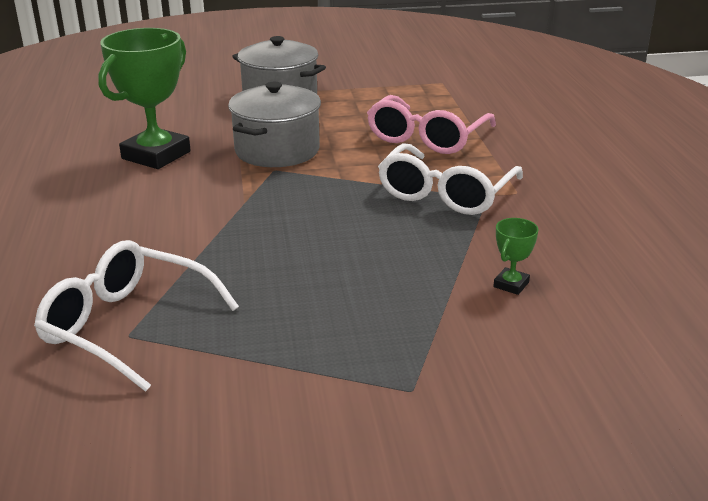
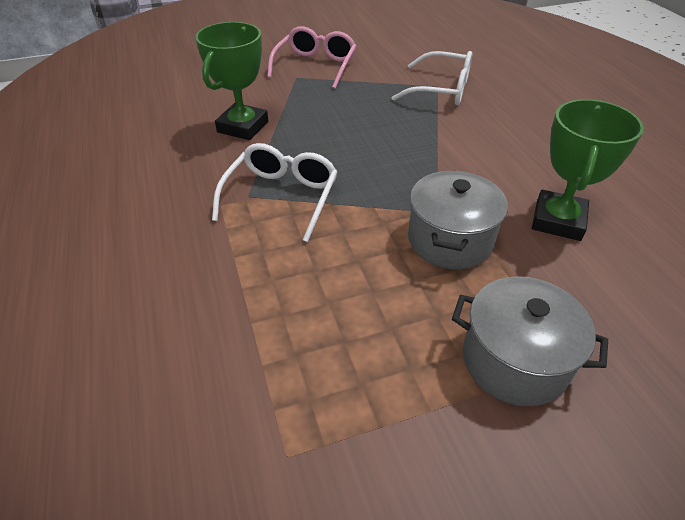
camera: 170 degrees right, 15 degrees up
(427, 138) = (302, 281): pink glasses -> pink glasses (315, 66)
(511, 284) = (243, 127): green trophy -> green trophy, size x2.36

